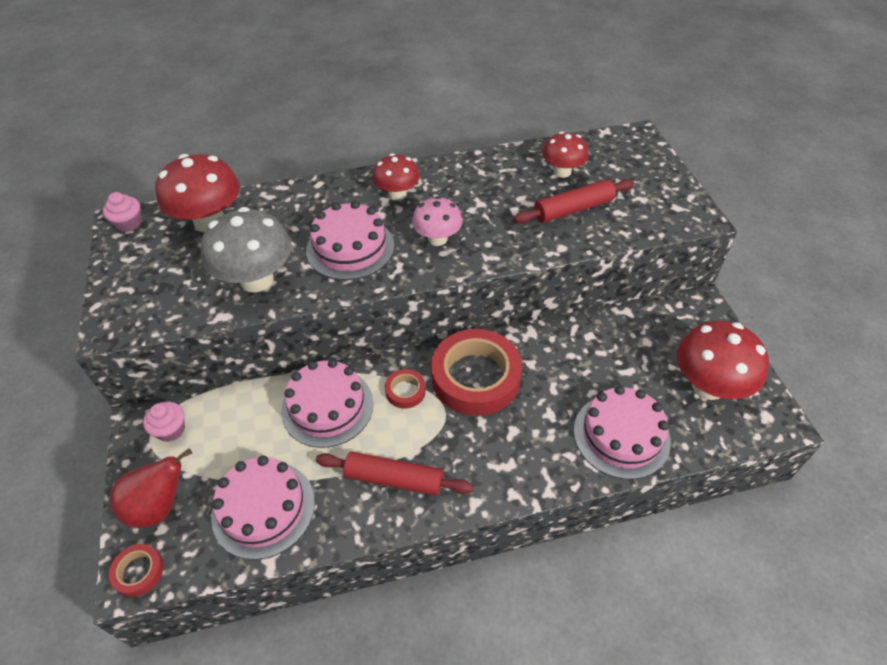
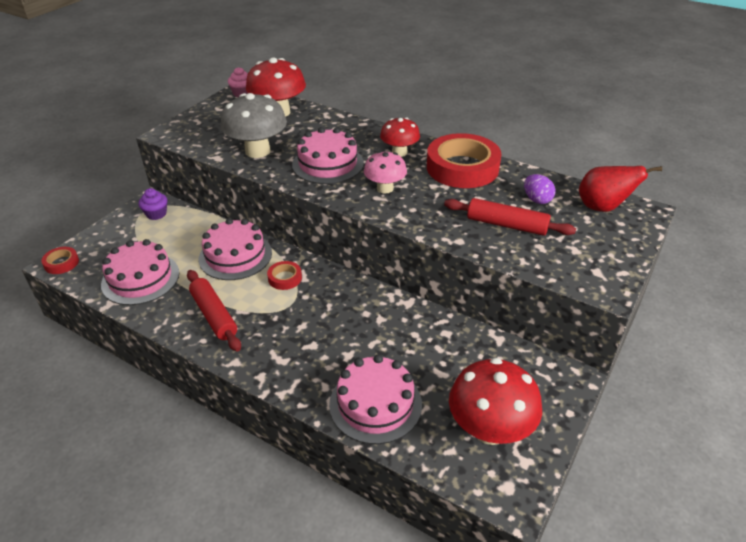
camera: 45 degrees right, 10 degrees down
(159, 506) = (106, 243): red pear -> red pear (602, 208)
(171, 429) = (156, 214): pink cupcake -> purple cupcake
(475, 377) = (334, 301): red tape -> red tape (462, 168)
(562, 172) = (537, 199): red mushroom -> purple egg

